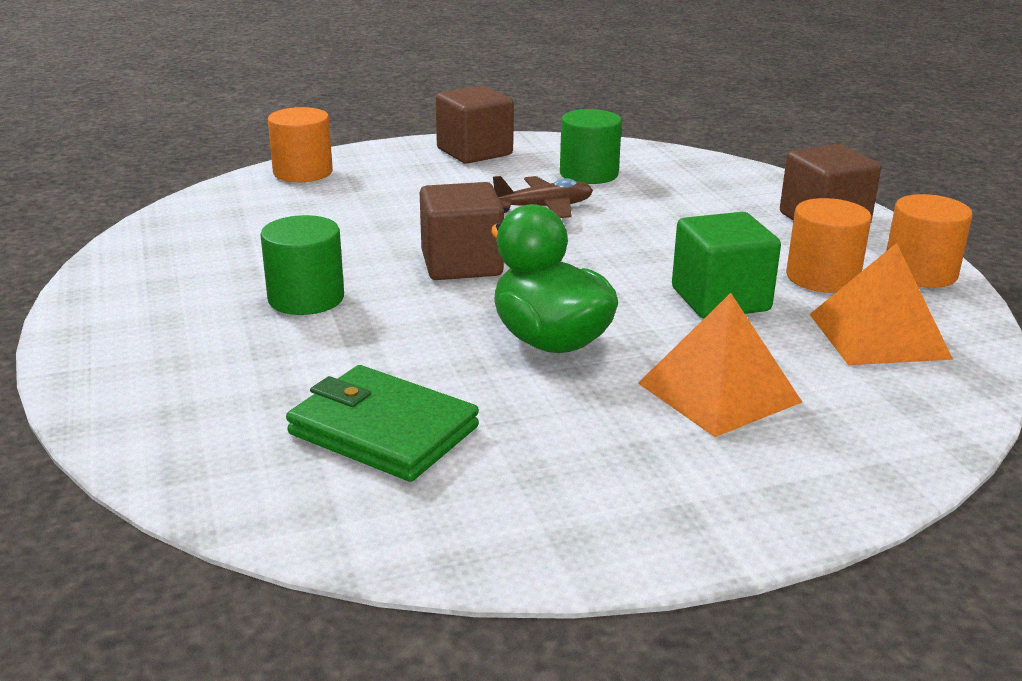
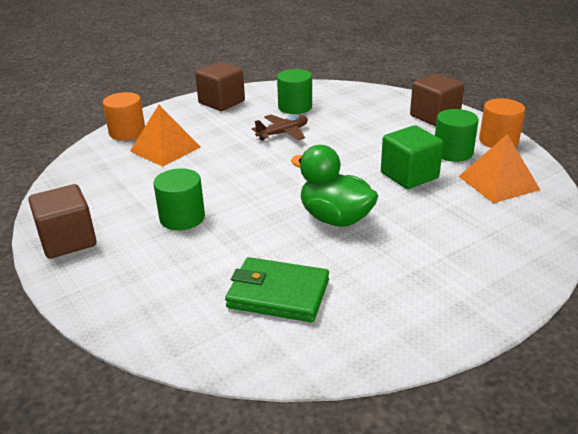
camera: 15 degrees left, 5 degrees up
(461, 264) = (258, 178): brown cube -> brown cube (68, 241)
(719, 392) = (439, 232): orange pyramid -> orange pyramid (165, 149)
(822, 277) = (453, 152): orange cylinder -> green cylinder

